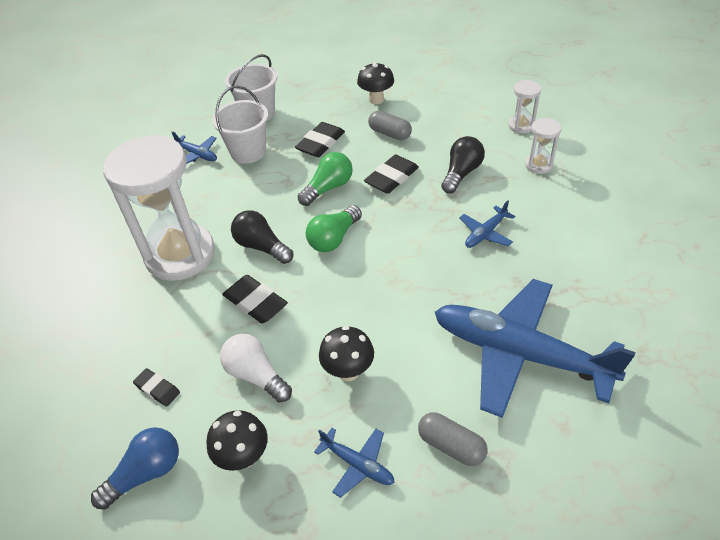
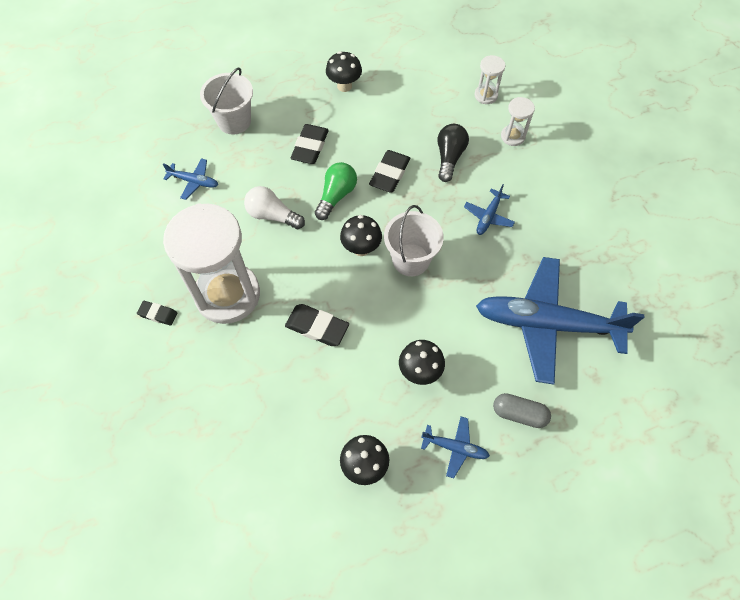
camera: 20 degrees left, 15 degrees up
(146, 473) = (291, 501): blue light bulb -> none
(157, 389) = (267, 427): black eraser -> black eraser (158, 314)
(248, 152) = (243, 169): white bucket -> white bucket (411, 260)
(256, 375) = (346, 394): white light bulb -> white light bulb (272, 215)
(262, 247) = (300, 270): black light bulb -> none
(334, 238) = (361, 248): green light bulb -> black mushroom
(390, 133) = (371, 124): grey capsule -> none

